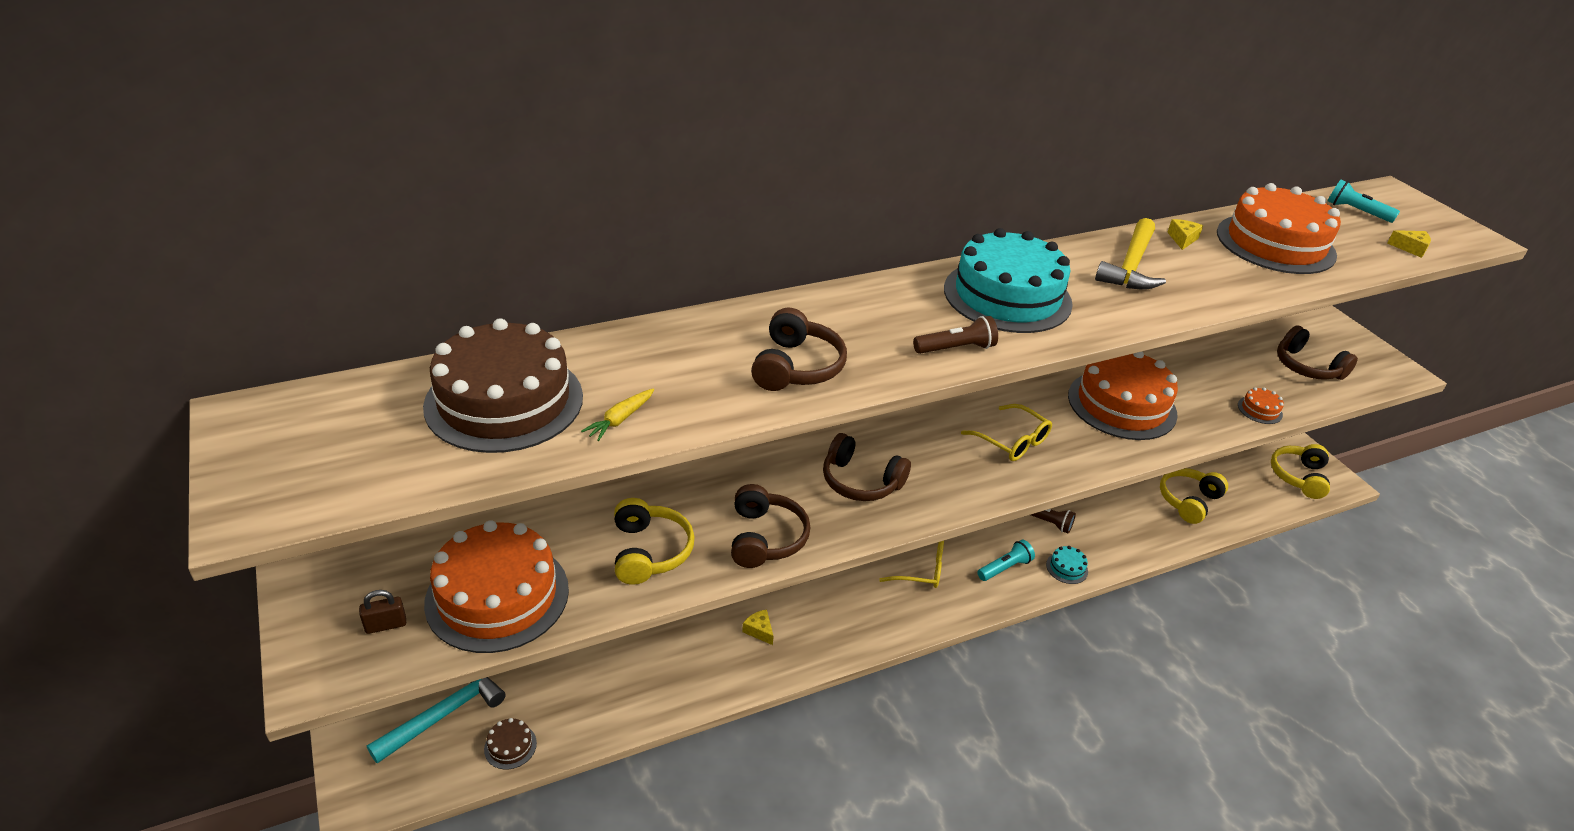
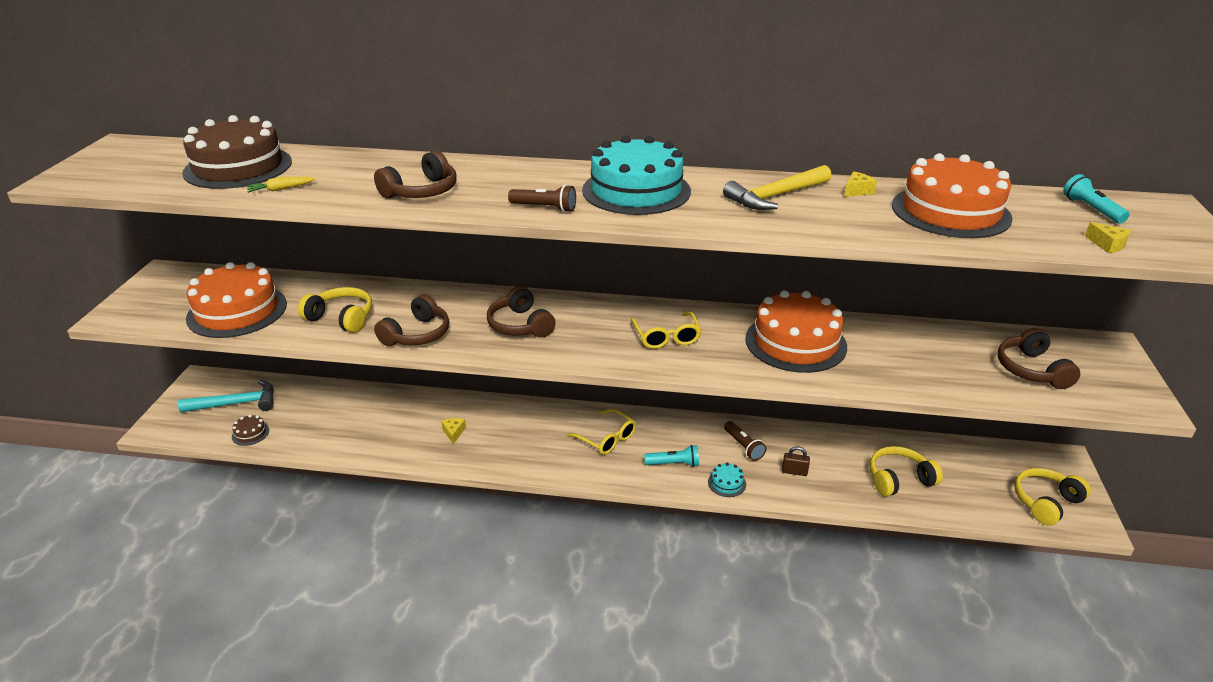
camera: 35 degrees right, 5 degrees down
(386, 625) = (171, 305): brown padlock -> brown padlock (794, 472)
(649, 551) = (341, 318): yellow headphones -> yellow headphones turned 90 degrees counterclockwise
(1260, 410) = (931, 384): orange cake -> none

